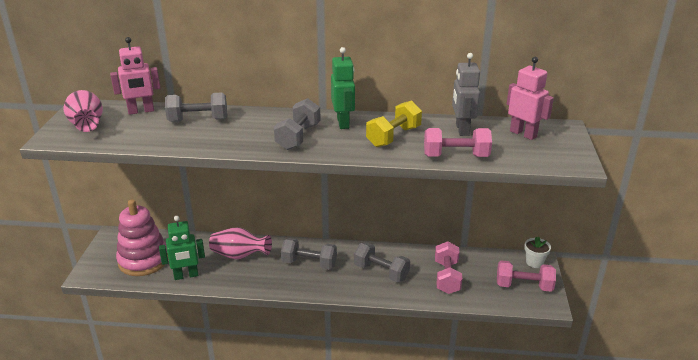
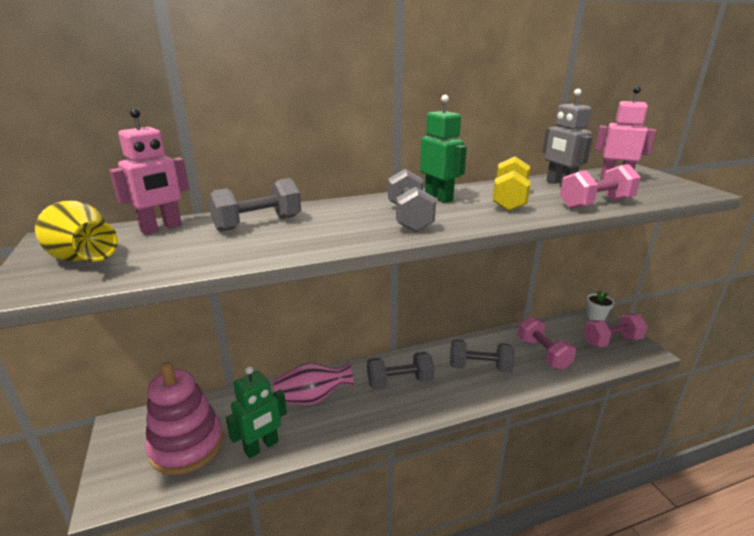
camera: 25 degrees left, 5 degrees down
(87, 125) = (82, 258): pink vase -> yellow vase

